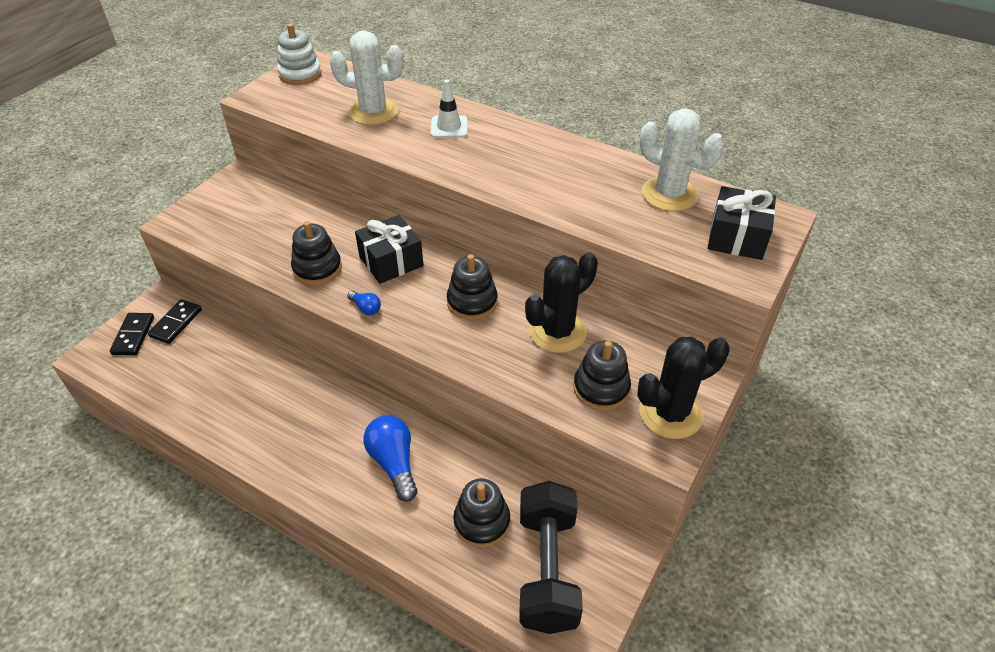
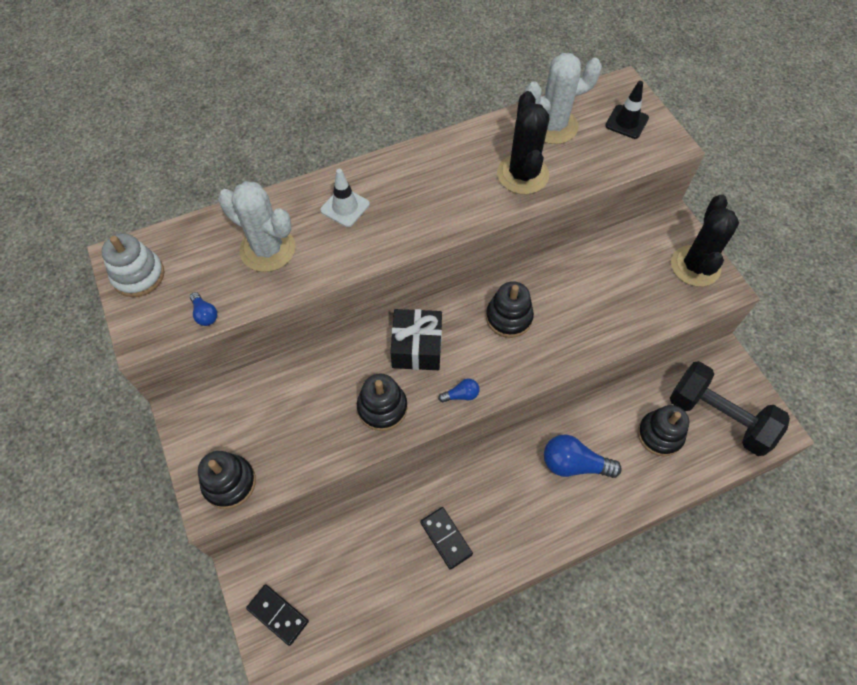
camera: 55 degrees left, 15 degrees up
(176, 323) = (290, 567): black domino -> black domino (446, 538)
(292, 112) = (205, 314): none -> blue light bulb
(373, 112) = (268, 249): white cactus -> white cactus turned 75 degrees clockwise
(557, 332) = (579, 282): black cactus -> black cactus (522, 174)
(601, 388) = (649, 290): black stacking toy -> black stacking toy (229, 483)
(737, 237) = (626, 122): black gift -> black traffic cone

